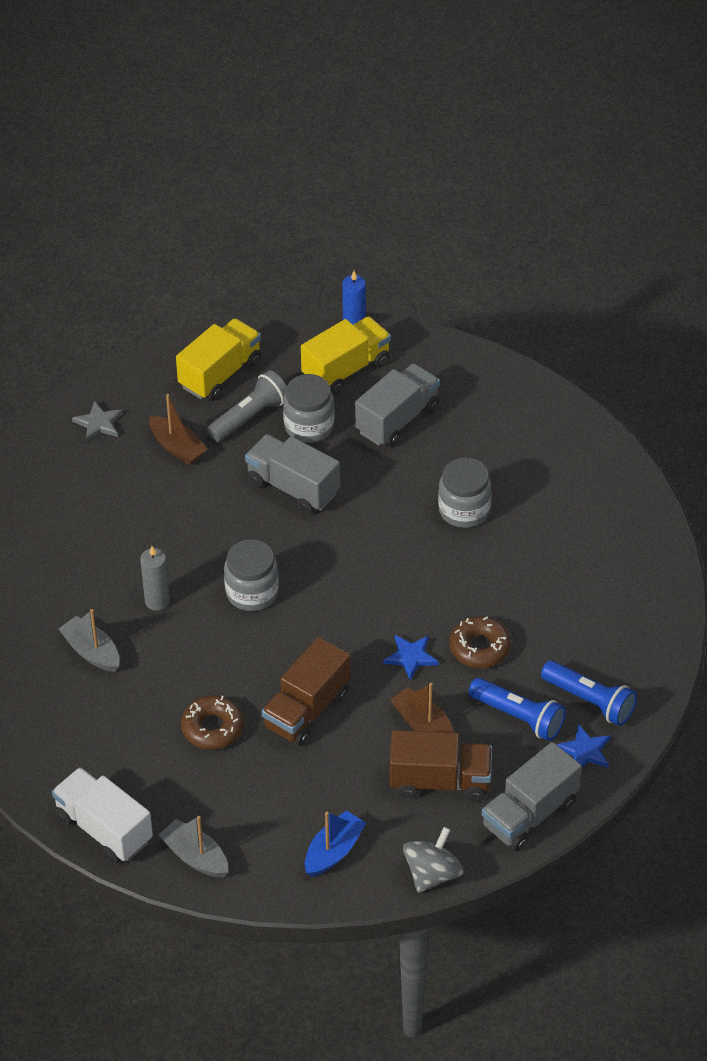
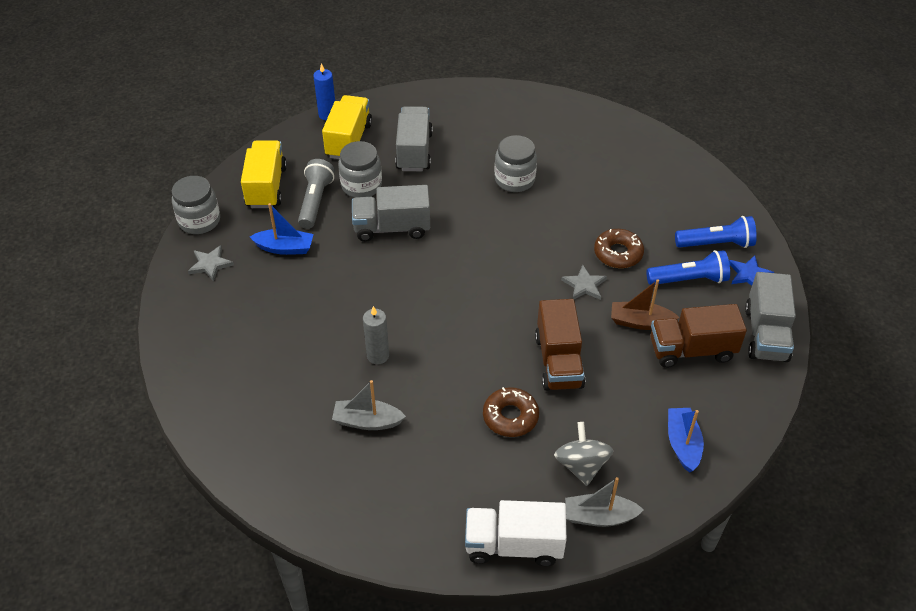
camera: 40 degrees left, 0 degrees up
(177, 447) = (285, 248): brown boat -> blue boat
(252, 592) = (437, 309): grey jar -> grey jar (199, 221)
(411, 657) = (584, 285): blue star -> grey star
(432, 874) = (758, 413): grey spinning top -> grey spinning top (581, 465)
(440, 781) = (691, 350): brown truck -> brown truck turned 150 degrees counterclockwise

